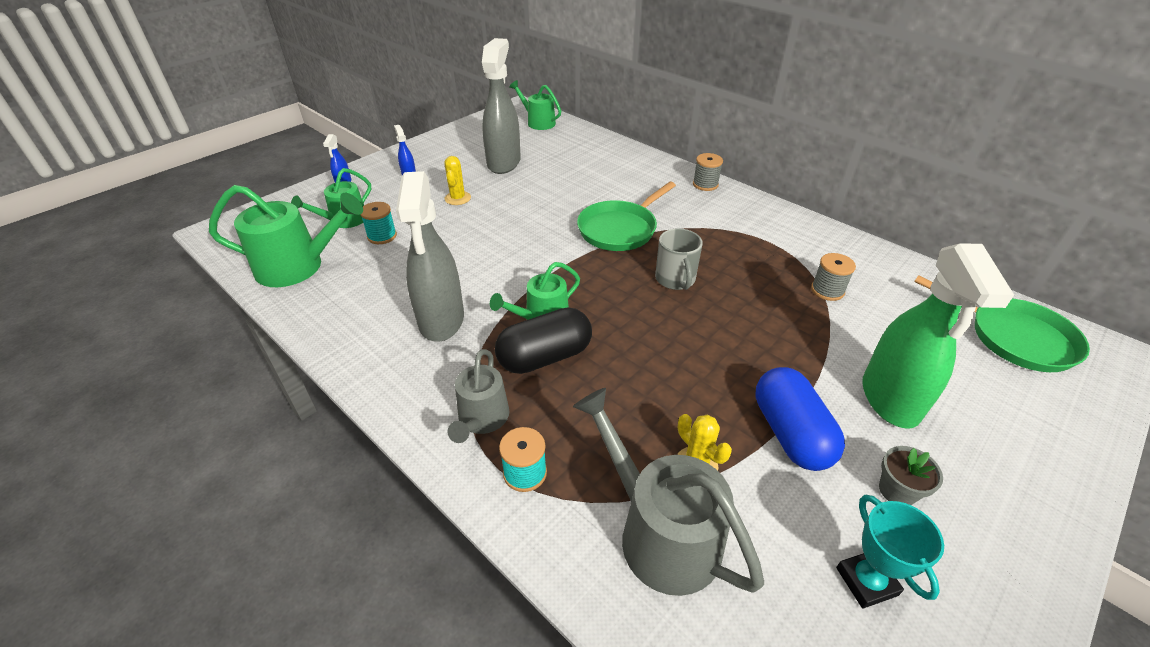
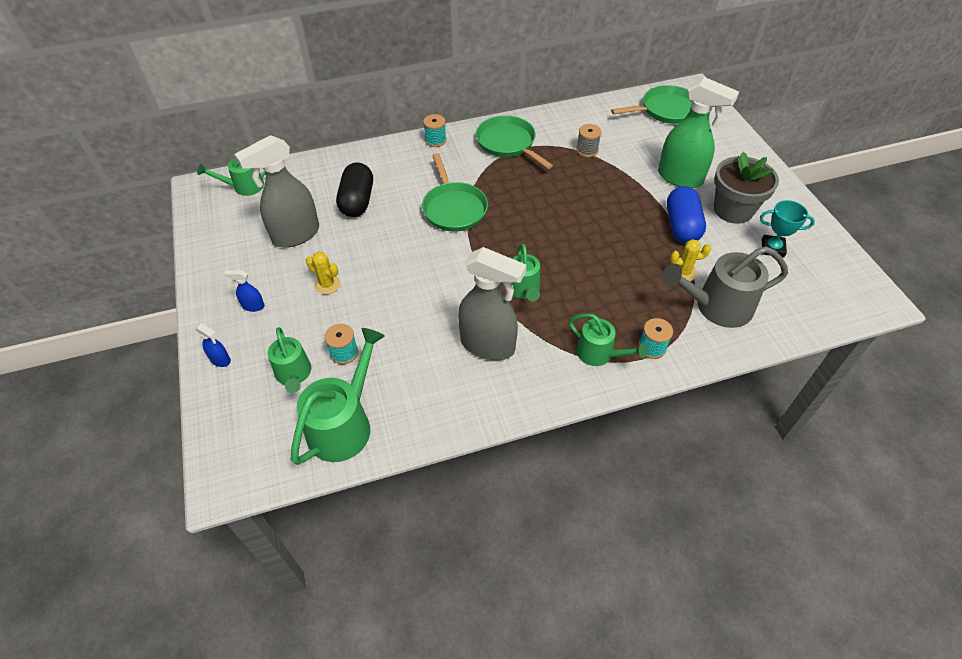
camera: 60 degrees left, 10 degrees up
(481, 419) = (599, 354): grey watering can -> green watering can
(504, 163) = (295, 235): grey spray bottle -> grey spray bottle turned 75 degrees counterclockwise
(545, 357) = (562, 302): black capsule -> black capsule (357, 201)
(675, 279) = (530, 207): grey mug -> none
(705, 184) = (435, 140): grey spool -> turquoise spool
(760, 228) = (508, 143): none -> green pan
(790, 433) = (682, 226): blue capsule -> blue capsule turned 75 degrees clockwise
(897, 490) = (733, 210): grey flower pot -> grey flower pot, size x2.07

